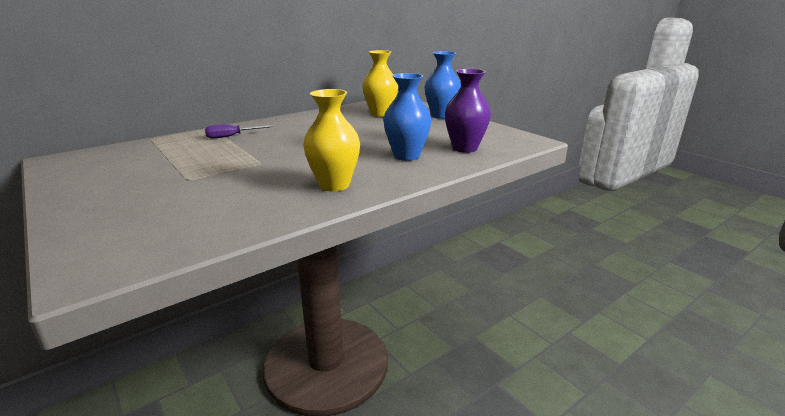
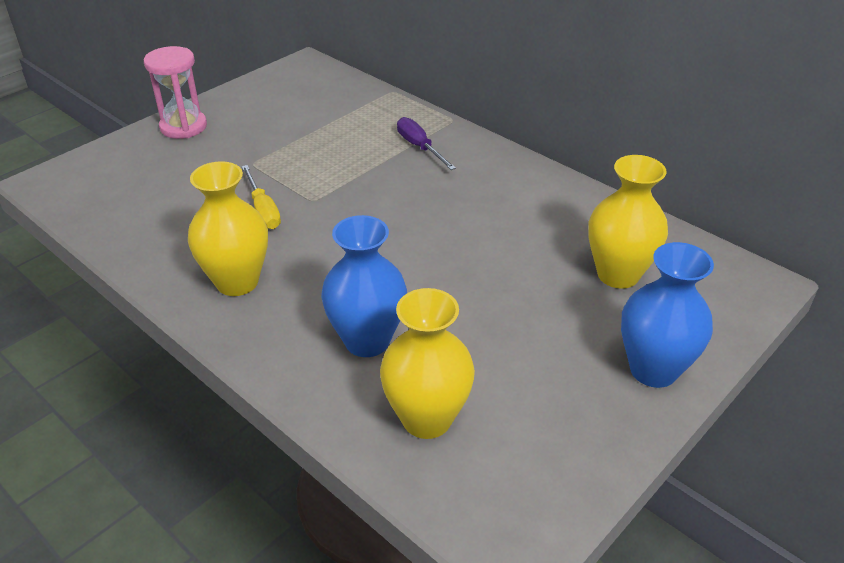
camera: 80 degrees right, 15 degrees up
(82, 205) = (183, 127): none -> pink hourglass
(256, 177) = (263, 210): none -> yellow screwdriver
(464, 148) = (427, 419): purple vase -> yellow vase

